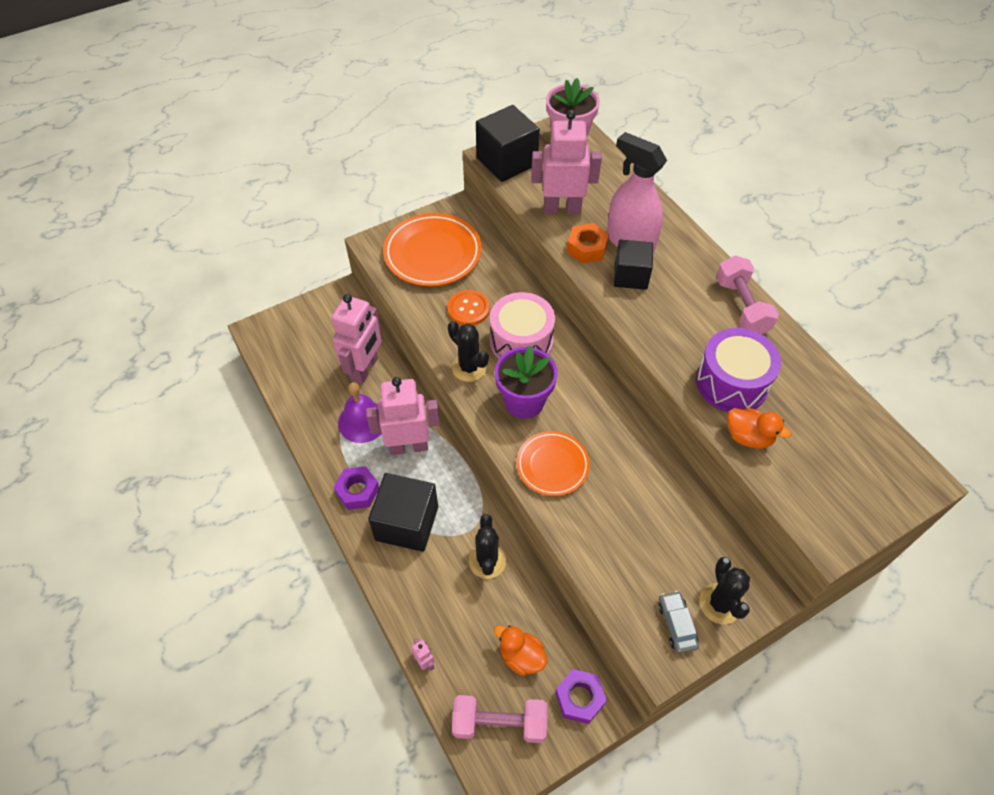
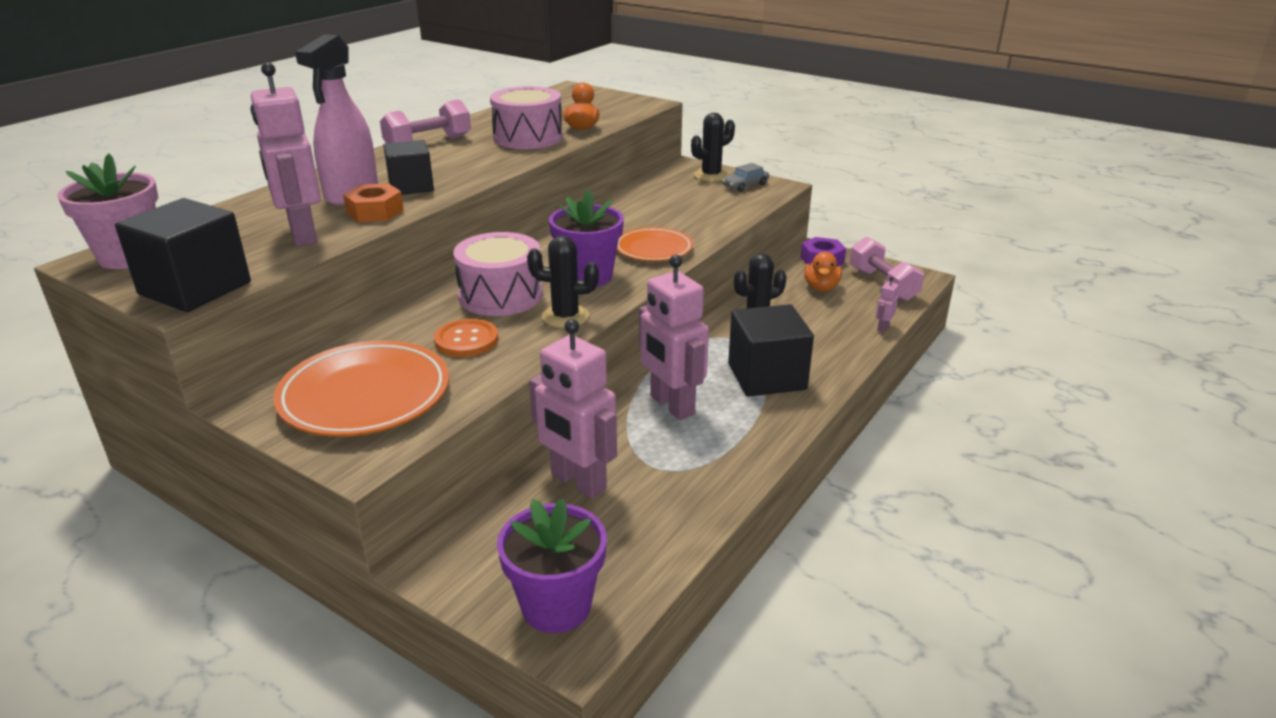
camera: 115 degrees left, 25 degrees down
(284, 332) = (556, 606): none -> purple flower pot
(357, 491) = (763, 422): purple nut -> none
(362, 421) = (665, 453): purple bell -> none
(365, 369) = (578, 482): pink robot -> pink robot turned 135 degrees counterclockwise
(469, 367) = (565, 317): black cactus -> black cactus turned 75 degrees clockwise
(731, 383) = (528, 137): purple drum -> pink drum

